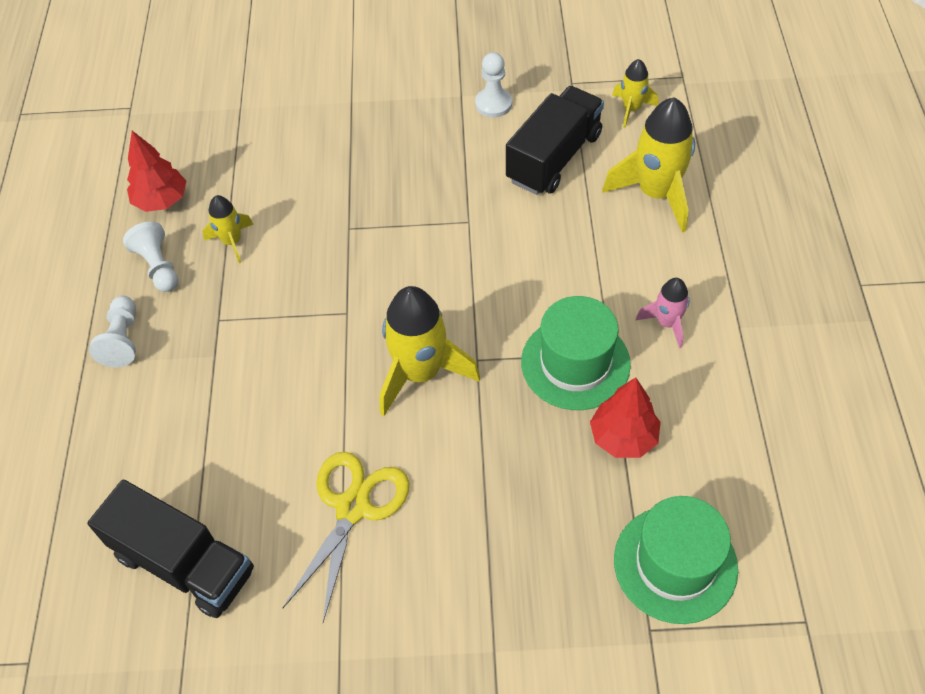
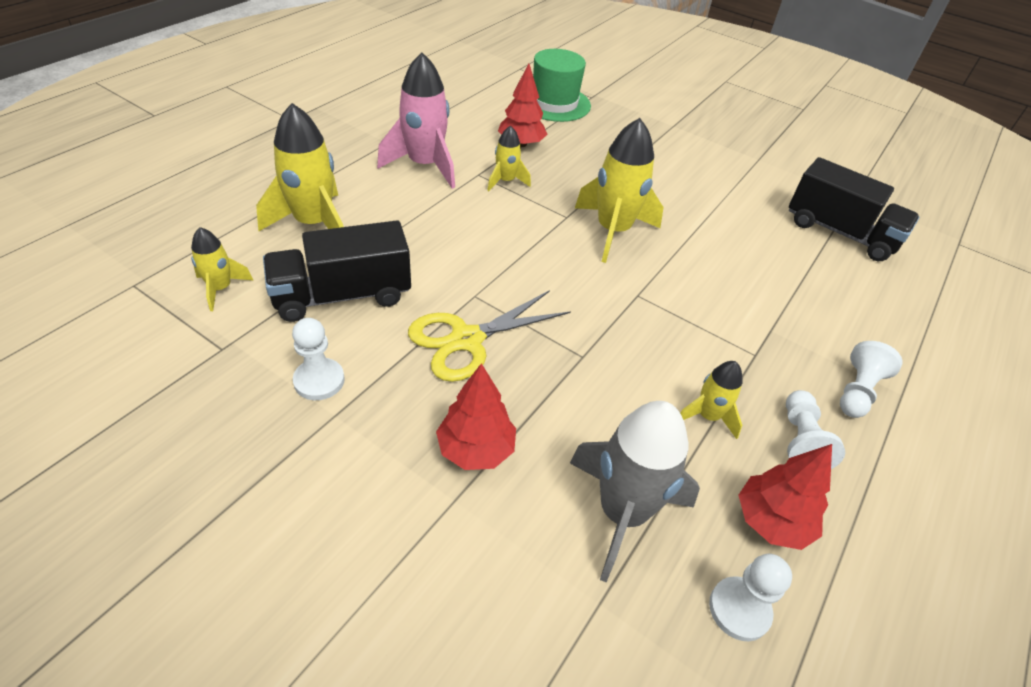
camera: 150 degrees left, 10 degrees down
(164, 147) = (739, 609): none -> white pawn
(184, 563) = (840, 232): black truck -> black truck turned 150 degrees clockwise
(254, 151) = (622, 513): none -> grey rocket
(353, 507) = (711, 200): yellow scissors -> yellow scissors (466, 340)
(364, 129) = (476, 449): none -> red tree
(575, 363) = (506, 181): green hat -> yellow rocket
(667, 323) = (425, 165): pink rocket -> pink rocket, size x1.88

